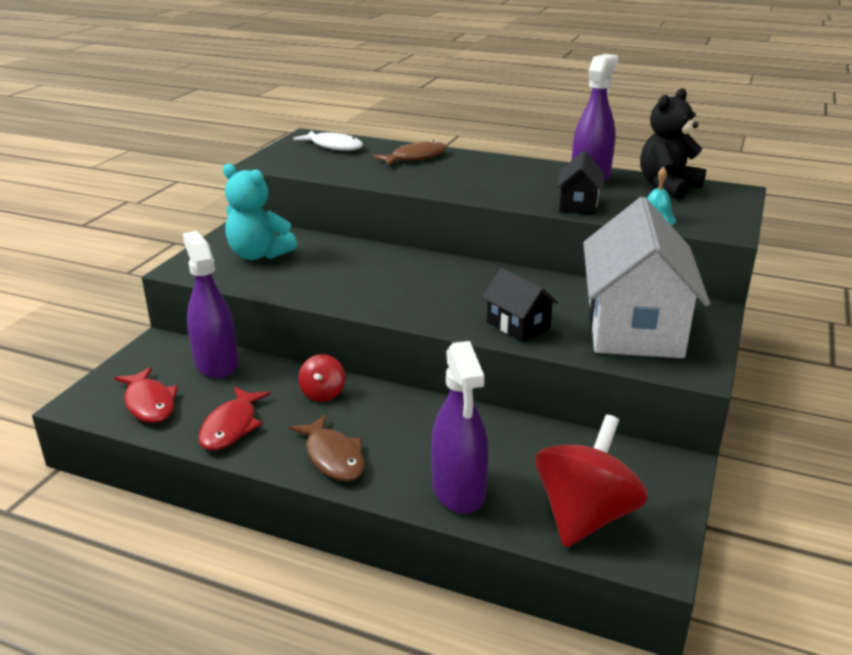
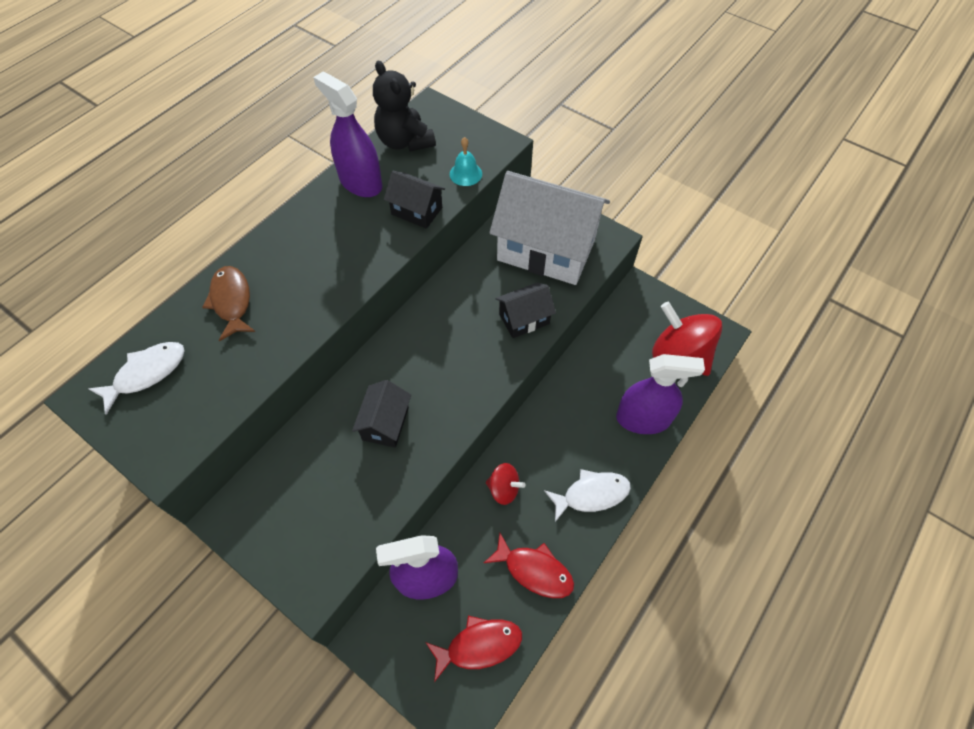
camera: 75 degrees left, 30 degrees up
(258, 254) = (309, 504): turquoise teddy bear -> none
(333, 457) = (591, 494): brown fish -> white fish
(349, 272) = (385, 423): none -> black house

